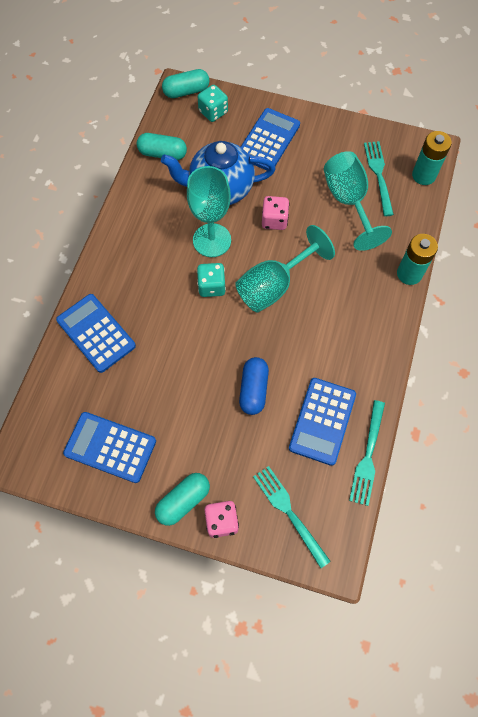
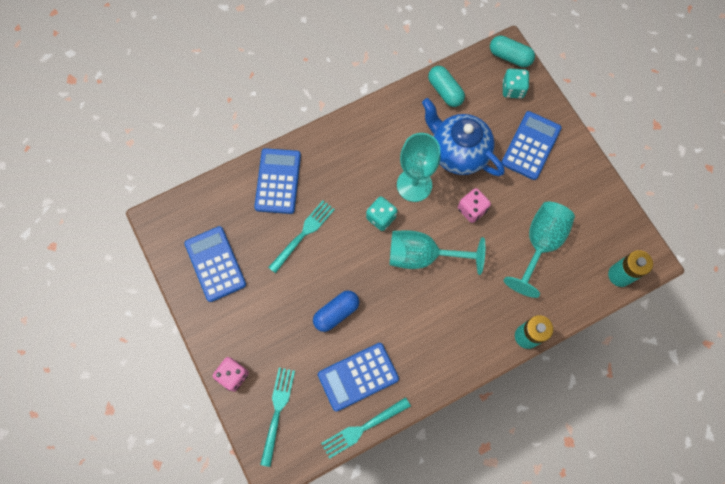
camera: 45 degrees right, 5 degrees up
(183, 501) = (224, 340): turquoise capsule -> none
(268, 140) = (531, 146): blue calculator -> blue calculator turned 45 degrees counterclockwise
(378, 175) = (585, 244): turquoise fork -> turquoise fork (303, 234)

